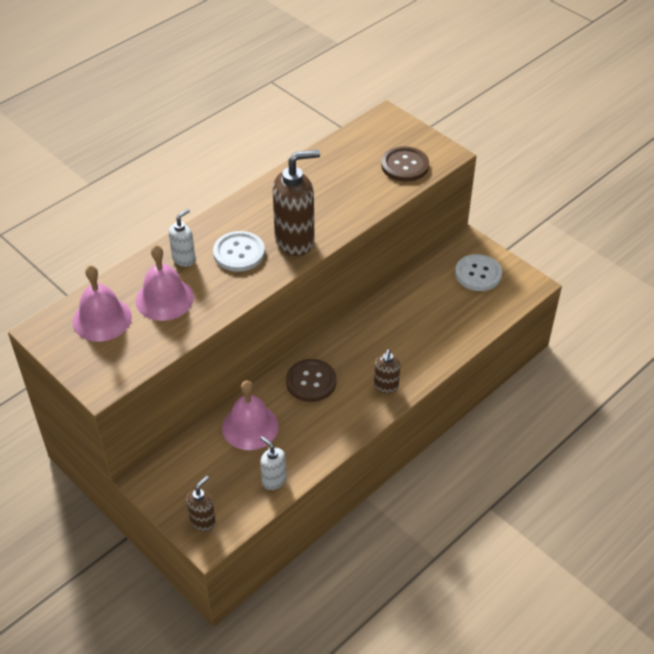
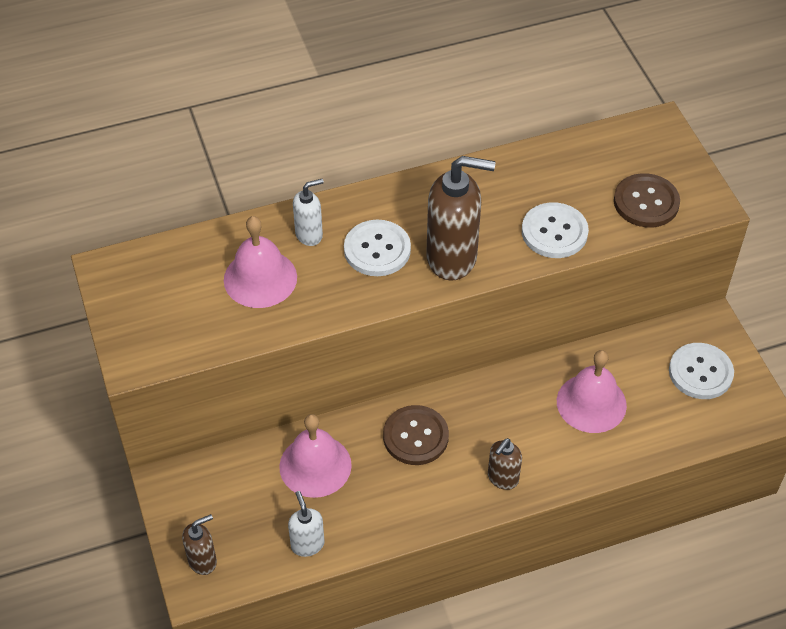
camera: 25 degrees right, 5 degrees up
(102, 319) = (178, 278): pink bell -> pink bell (591, 403)
(355, 202) = (554, 232): none -> white button

